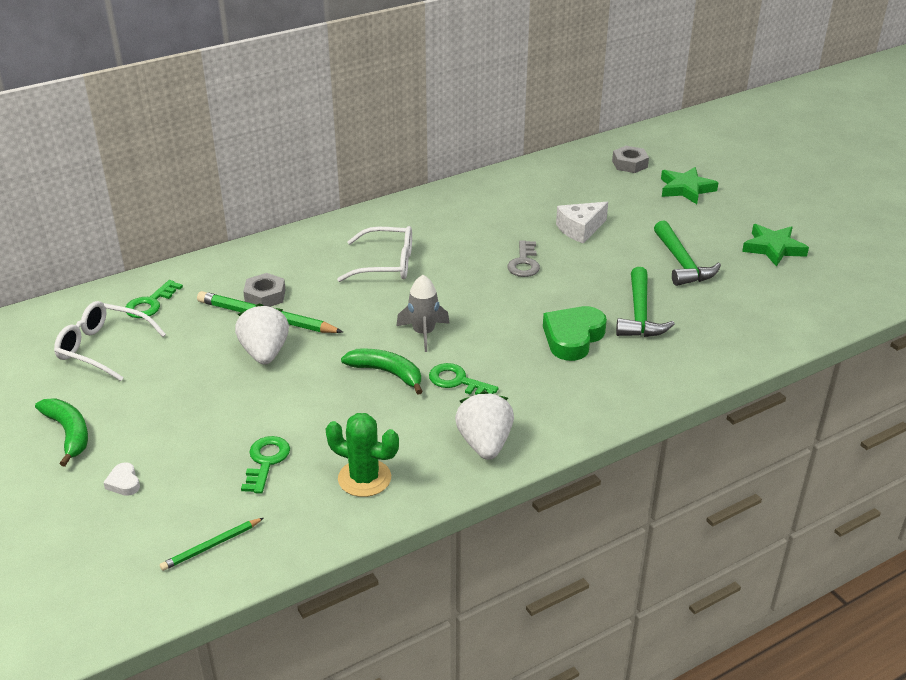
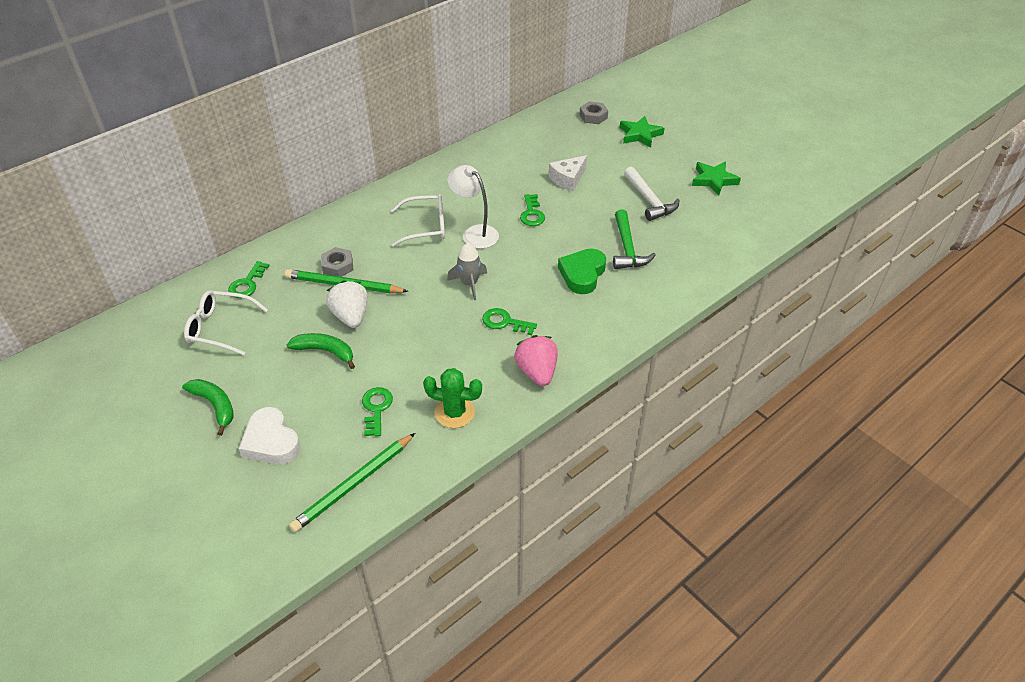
camera: 10 degrees left, 10 degrees up
(124, 483) = (271, 441): white heart -> white heart, size x2.15
(211, 546) = (354, 484): green pencil -> green pencil, size x1.84
(387, 373) = (450, 322): green banana -> green banana (325, 351)
(445, 277) = (475, 233): none -> white lamp
(485, 444) = (537, 372): white strawberry -> pink strawberry
(524, 263) = (532, 214): grey key -> green key
(681, 263) = (649, 200): green hammer -> white hammer

